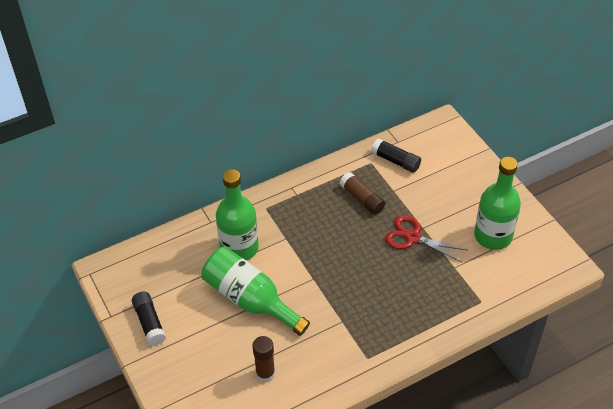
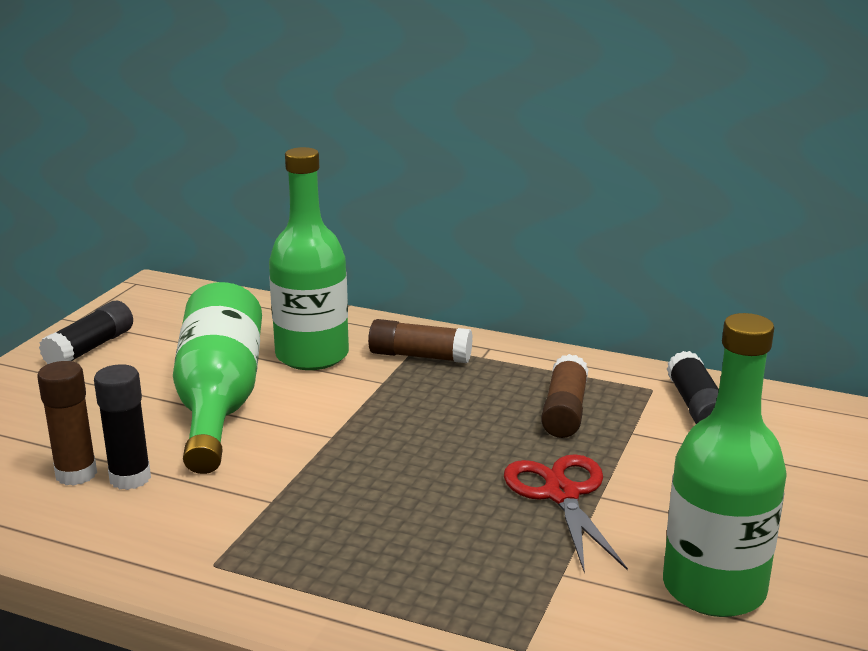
camera: 50 degrees right, 25 degrees down
(276, 213) = (420, 356): none -> brown glue stick
(285, 357) = (130, 478): none -> black glue stick

